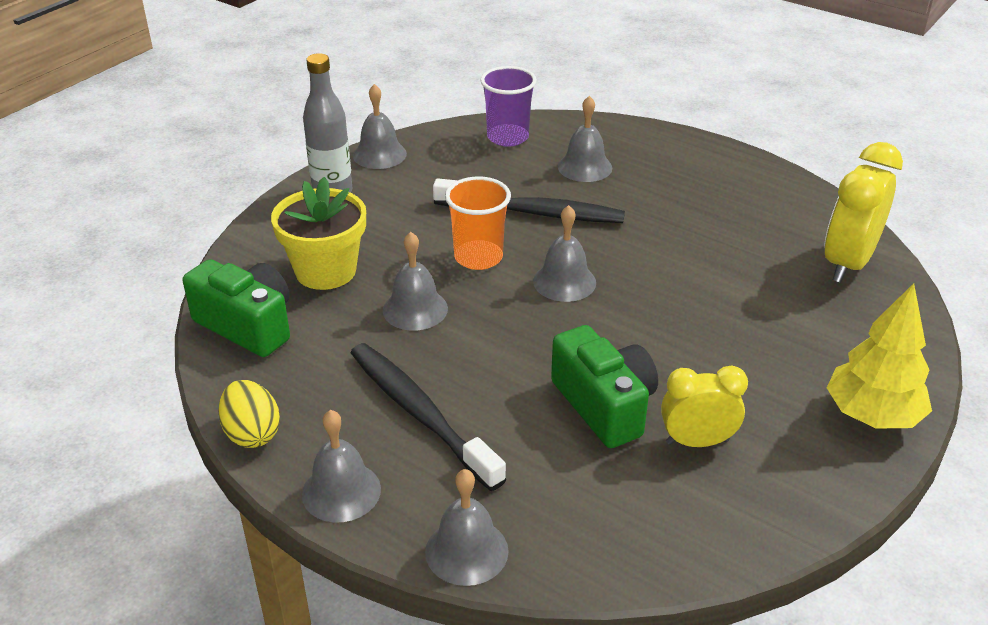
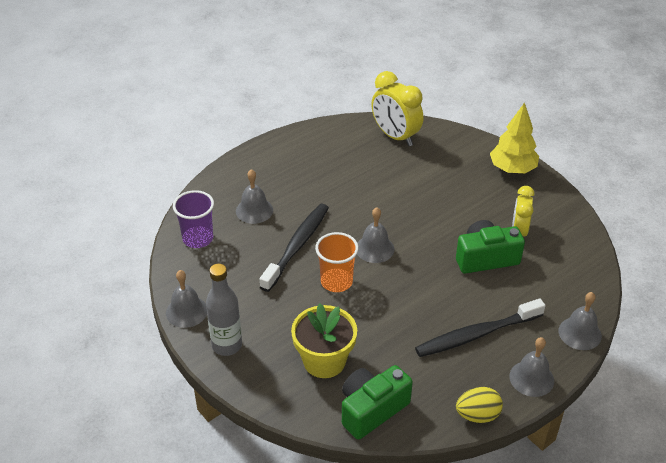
camera: 75 degrees left, 5 degrees up
(415, 309) = (380, 321): grey bell -> none

